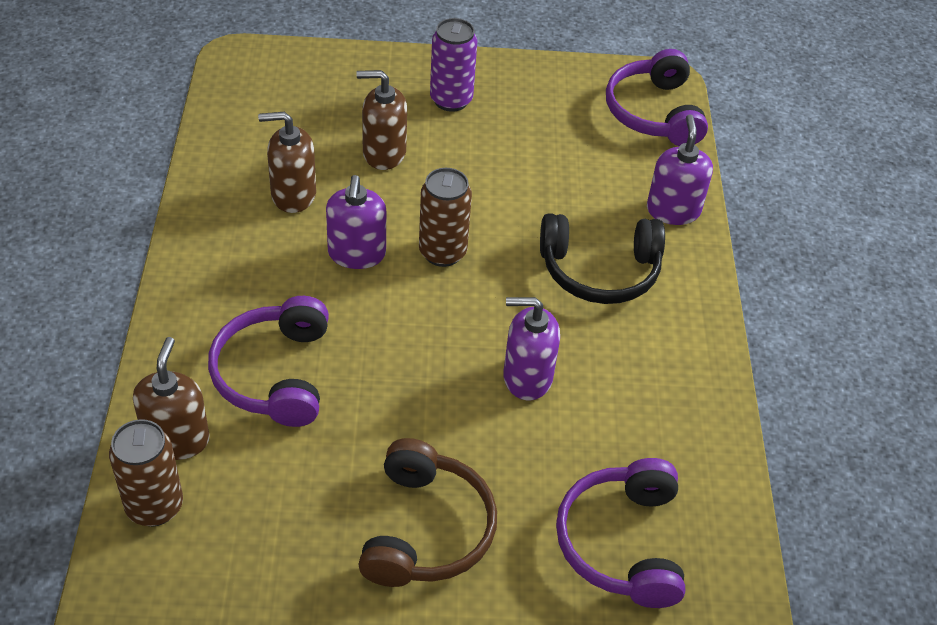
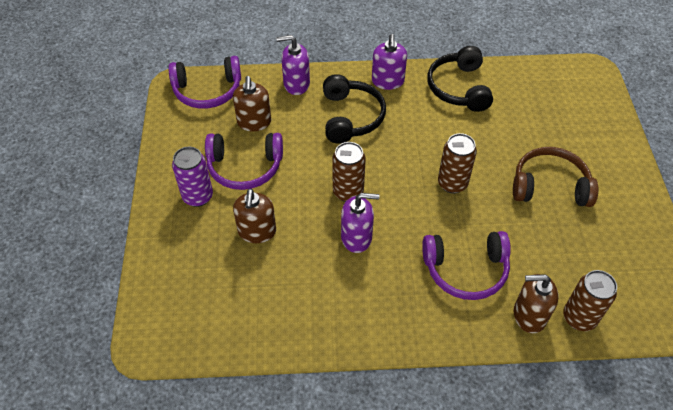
camera: 90 degrees left, 5 degrees up
(293, 195) = (305, 282): brown soap dispenser -> brown soap dispenser (254, 122)
(446, 385) = (452, 183): none -> brown can
(527, 377) = (438, 147): purple soap dispenser -> purple soap dispenser (387, 81)
(621, 543) = (531, 109): purple headphones -> purple headphones (245, 167)
(676, 432) = (458, 88): none -> black headphones

